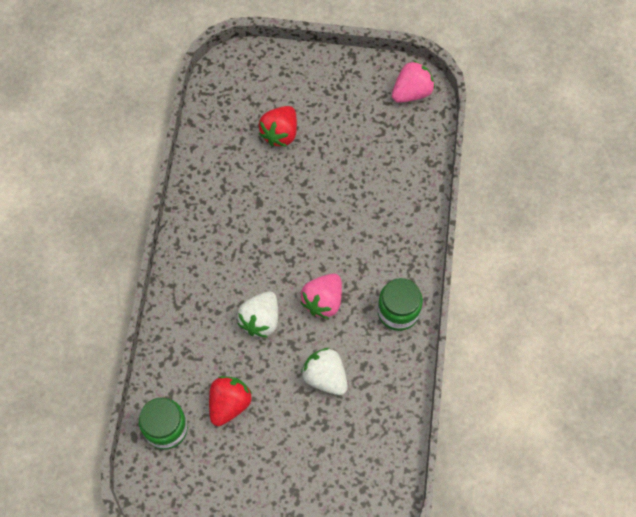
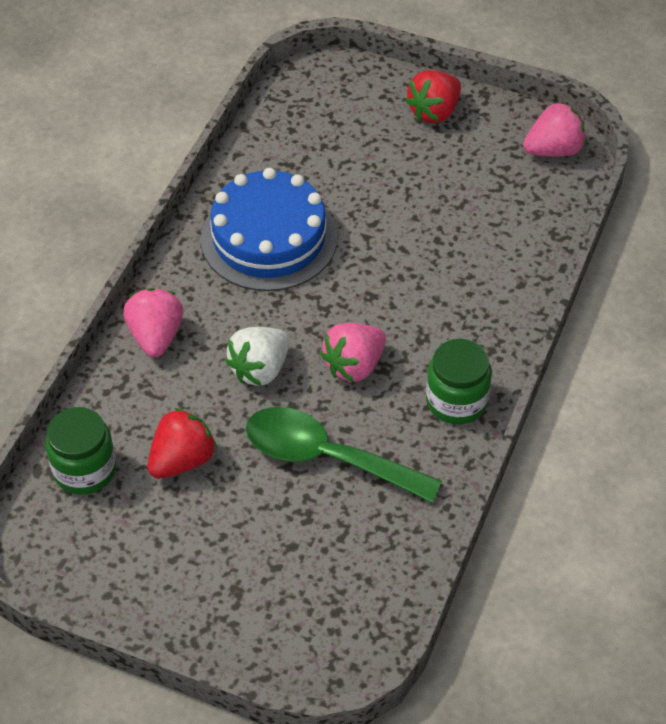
camera: 15 degrees right, 15 degrees down
(181, 311) = (156, 336): none -> pink strawberry
(236, 212) = (269, 238): none -> blue cake
(280, 133) = (359, 161): red strawberry -> red strawberry (434, 112)
(325, 377) = (327, 457): white strawberry -> green spoon

